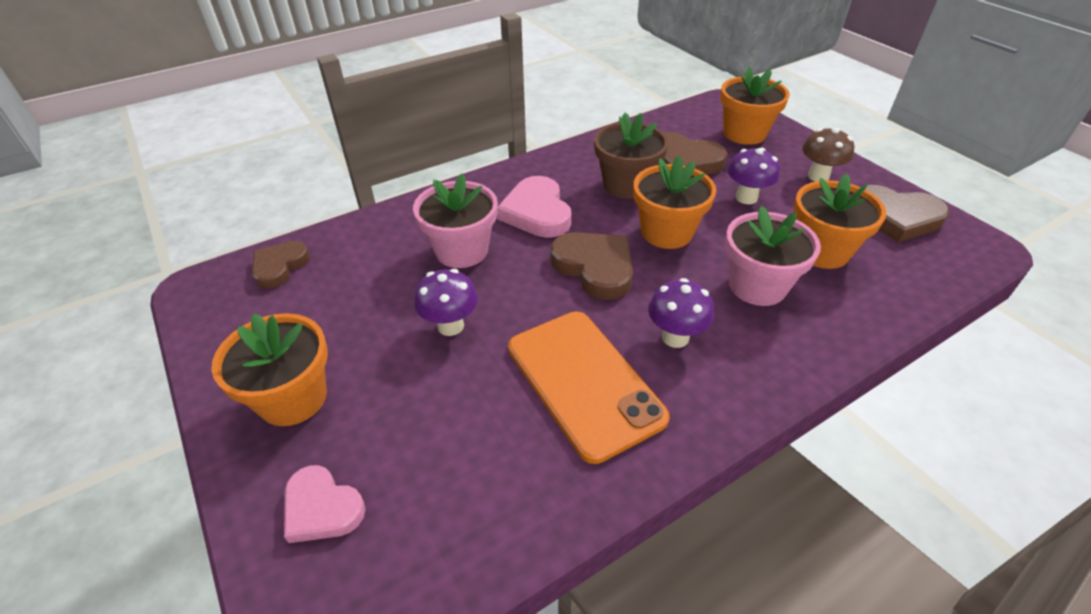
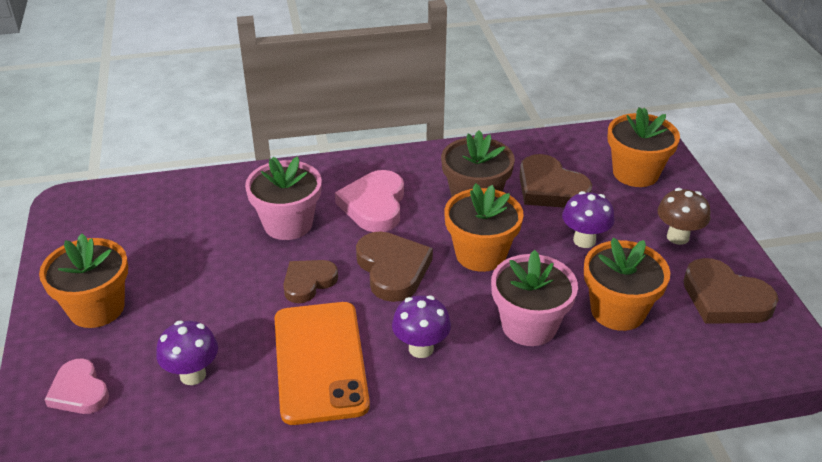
camera: 20 degrees right, 5 degrees down
(279, 266) = (136, 200): brown heart -> brown heart (308, 282)
(450, 326) = (242, 286): purple mushroom -> purple mushroom (193, 375)

